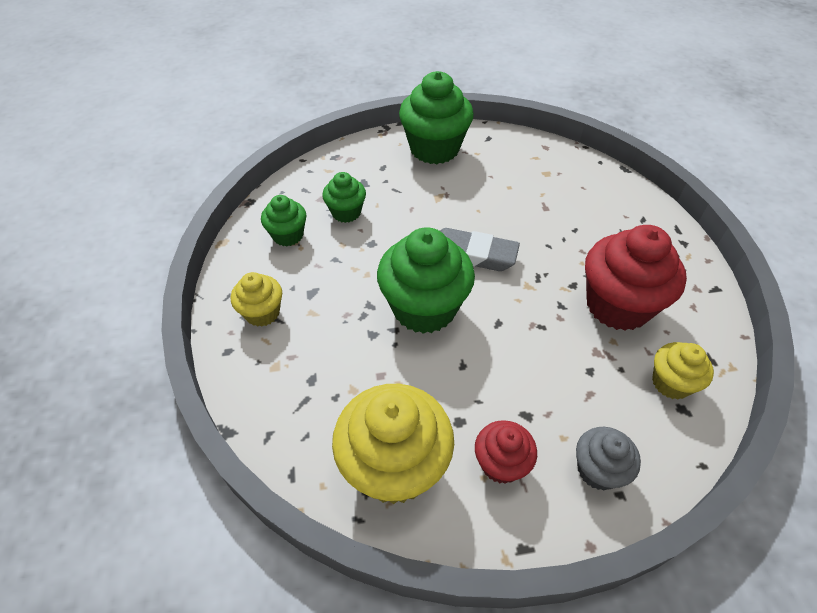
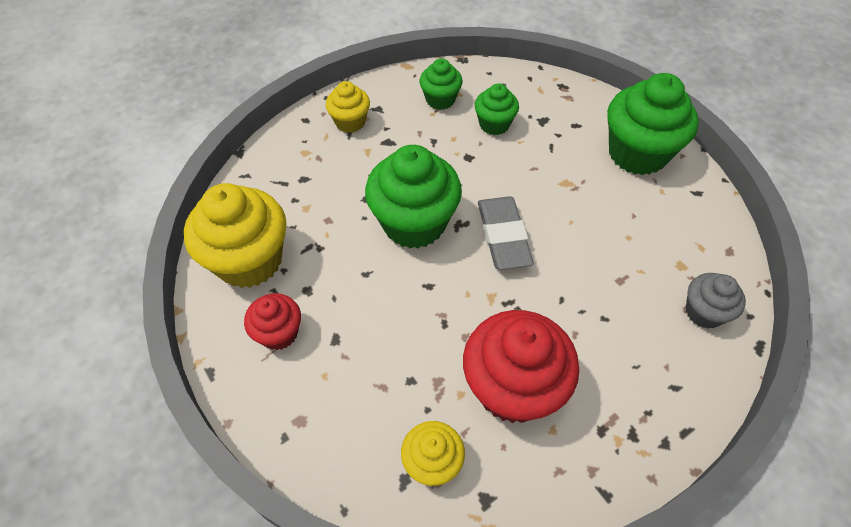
camera: 65 degrees right, 5 degrees up
(598, 470) = (302, 412): grey cupcake -> grey cupcake (704, 312)

